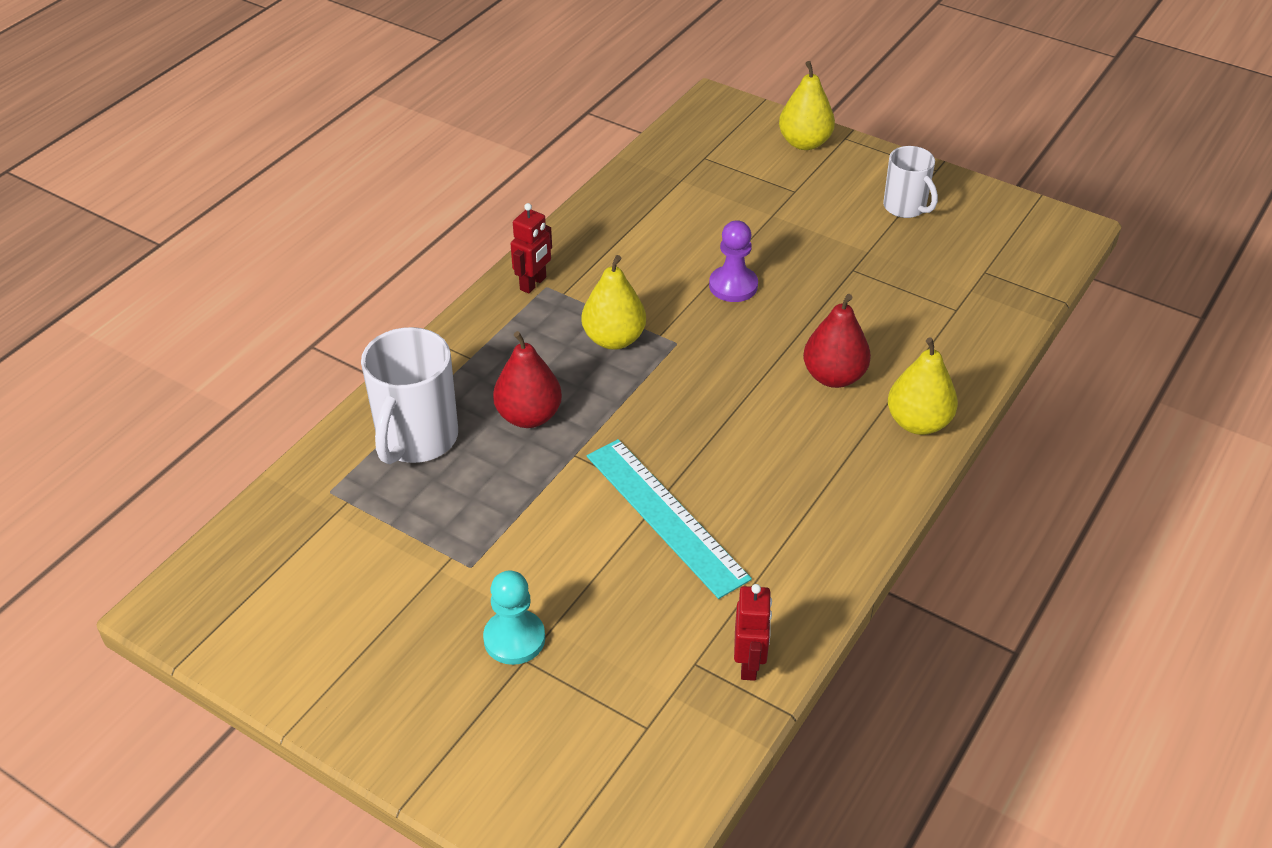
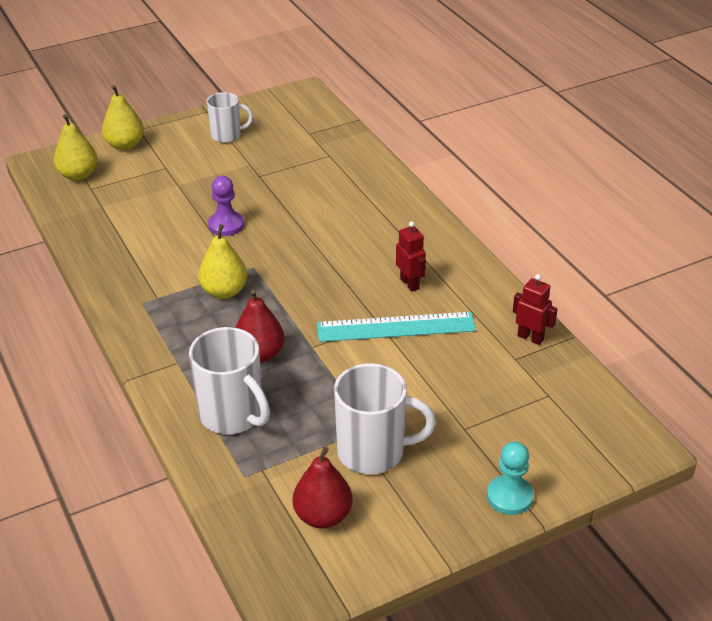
camera: 60 degrees left, 5 degrees down
(430, 586) = (373, 452): none -> white mug
(514, 639) = (445, 427): turquoise pawn -> turquoise pawn (509, 496)
(533, 284) = (133, 307): red robot -> red robot (410, 284)
(833, 376) = (341, 219): red pear -> red pear (323, 516)
(918, 422) = (404, 205): yellow pear -> yellow pear (78, 175)

